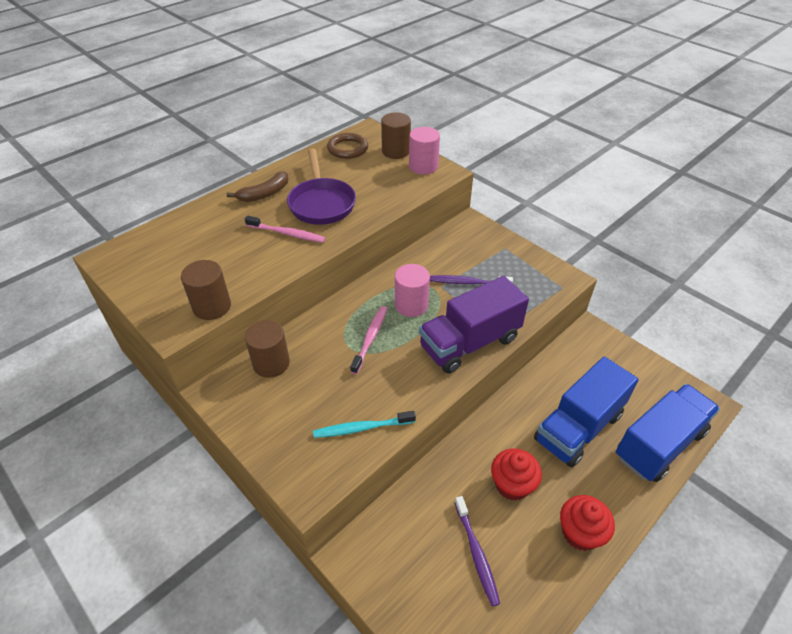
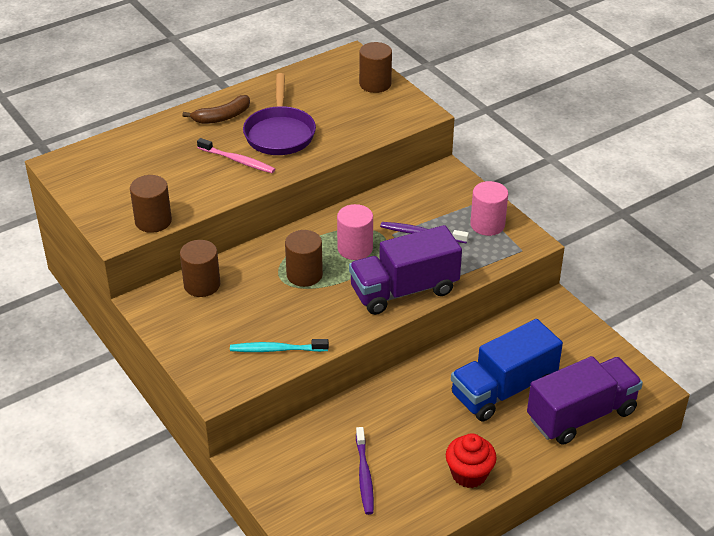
camera: 10 degrees right, 5 degrees down
(347, 149) = (322, 76): brown ring -> none
(370, 338) = (304, 274): pink toothbrush -> brown cylinder
(423, 166) = (400, 104): pink cylinder -> pink cylinder (487, 225)
(512, 485) = (417, 428): red cupcake -> none
(659, 444) = (581, 415): blue truck -> purple truck

